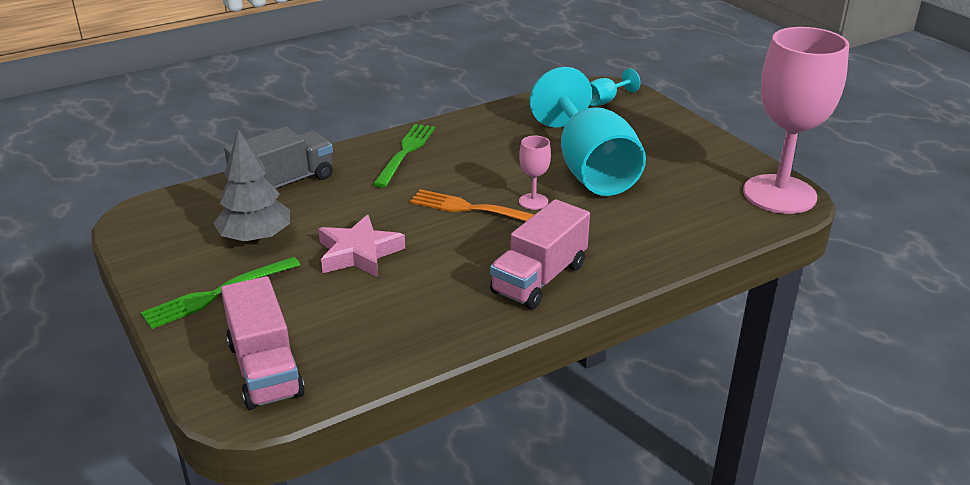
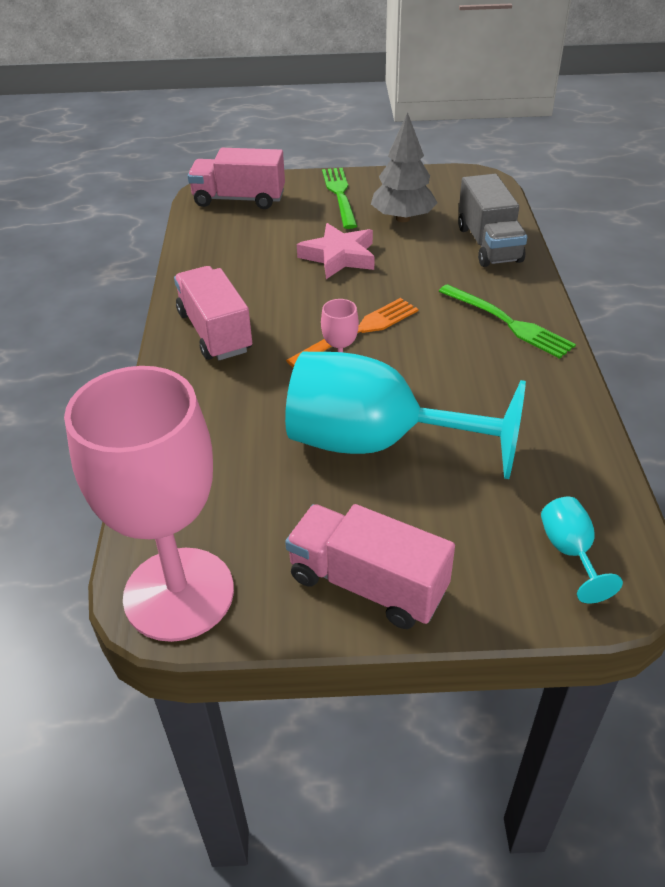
camera: 120 degrees right, 10 degrees up
(696, 144) = (367, 584): none -> pink truck

